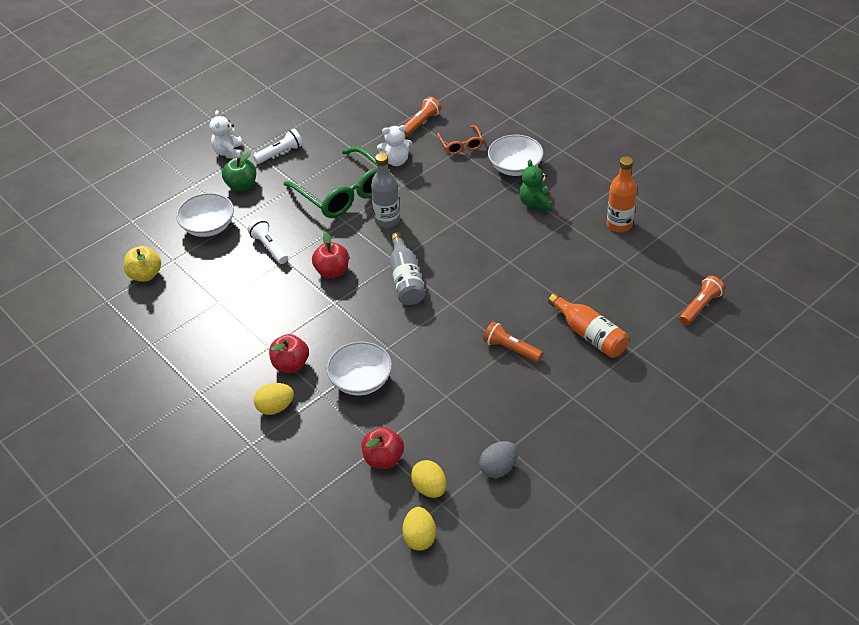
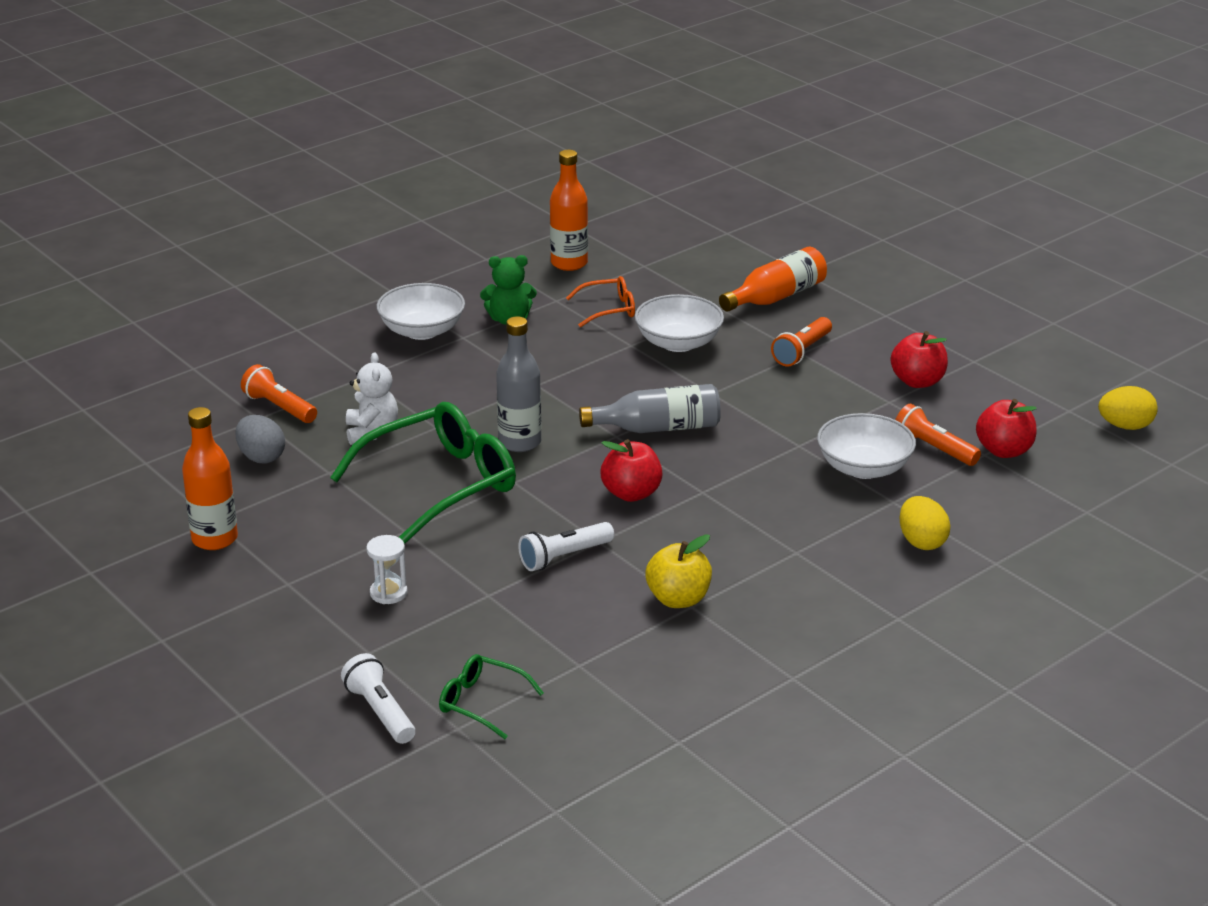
camera: 90 degrees left, 15 degrees down
(145, 275) = (615, 696): yellow apple -> yellow apple (678, 599)
(147, 227) = (482, 703): none -> green glasses
(208, 226) = (495, 627): white bowl -> white bowl (678, 343)
(229, 152) = (284, 612): white teddy bear -> none
(241, 185) = (388, 593): green apple -> white hourglass
(280, 153) = (309, 551): white flashlight -> white flashlight (380, 712)
(291, 364) = (834, 529): red apple -> red apple (917, 381)
(293, 120) = (214, 539): none -> orange bottle
(429, 488) = (1046, 417): yellow egg -> none
(461, 144) = (350, 373): orange glasses -> orange glasses (608, 309)
(498, 468) = (1006, 369): grey egg -> grey egg (261, 457)
(700, 306) = (730, 226): orange flashlight -> orange flashlight (933, 448)

